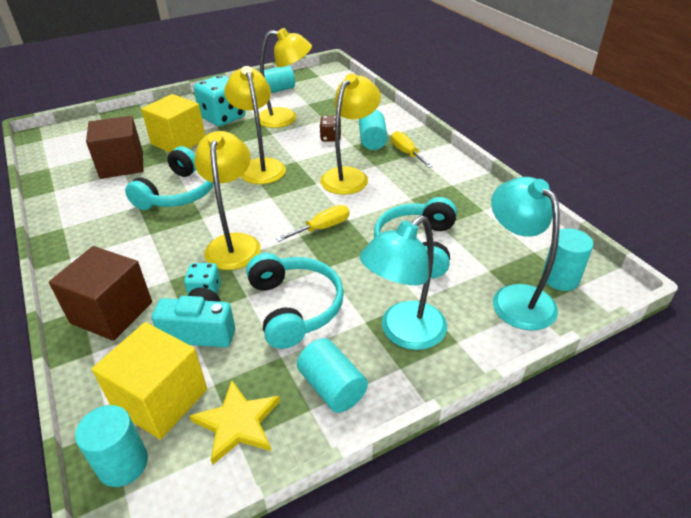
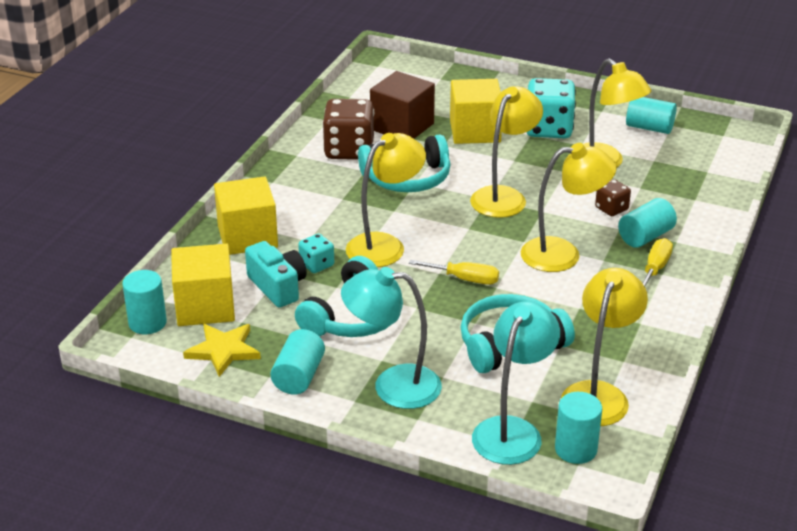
camera: 50 degrees right, 5 degrees down
(103, 200) = (349, 150): none -> brown dice
(111, 312) = (247, 237): brown cube -> yellow cube
(508, 237) = (599, 394): none -> yellow lamp

